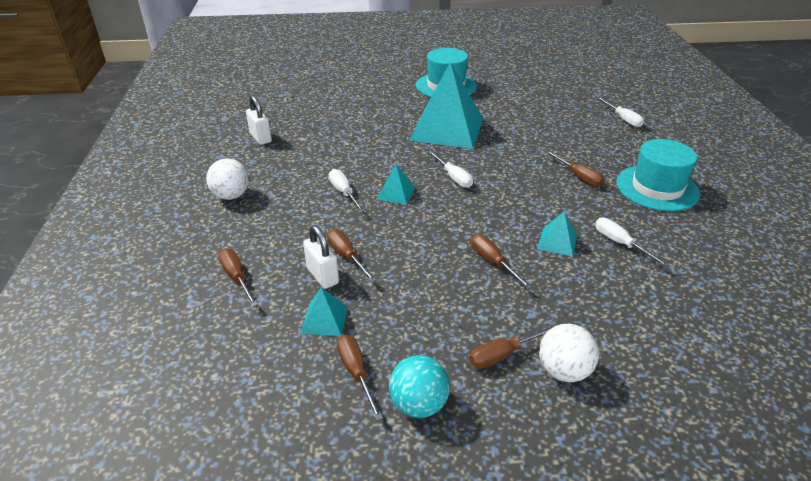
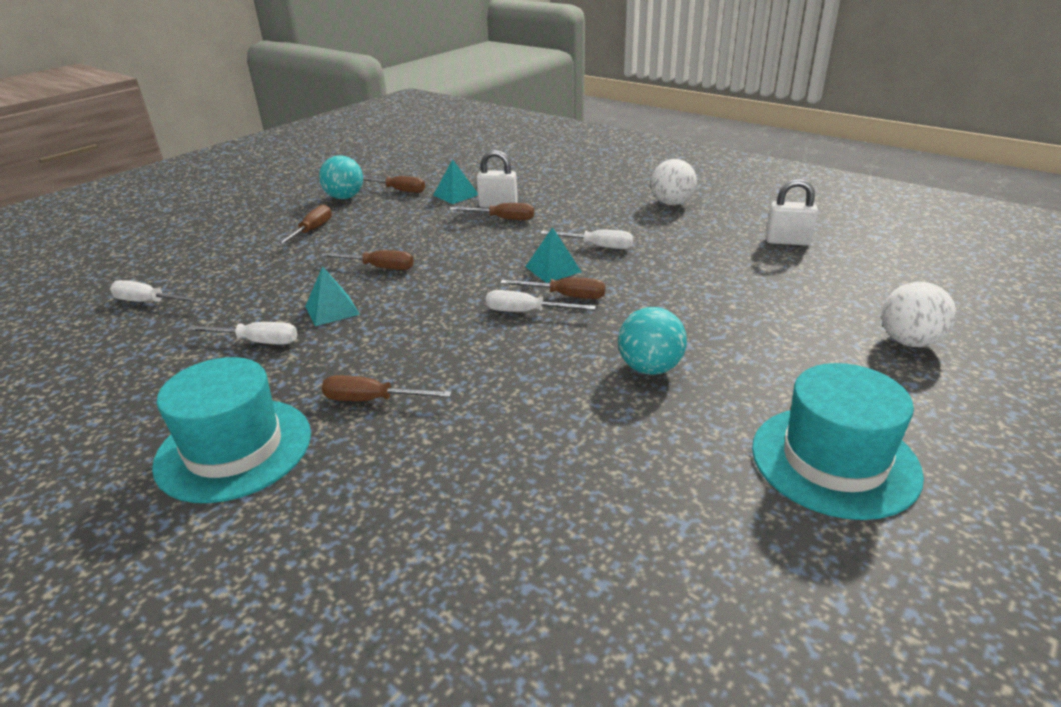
camera: 135 degrees right, 5 degrees down
(236, 277) = (549, 183): brown screwdriver -> brown screwdriver (565, 296)
(447, 129) = (650, 368): turquoise pyramid -> turquoise ball
(563, 371) = (260, 242): white ball -> white ball (909, 341)
(623, 119) = (391, 617): white screwdriver -> white screwdriver (149, 302)

